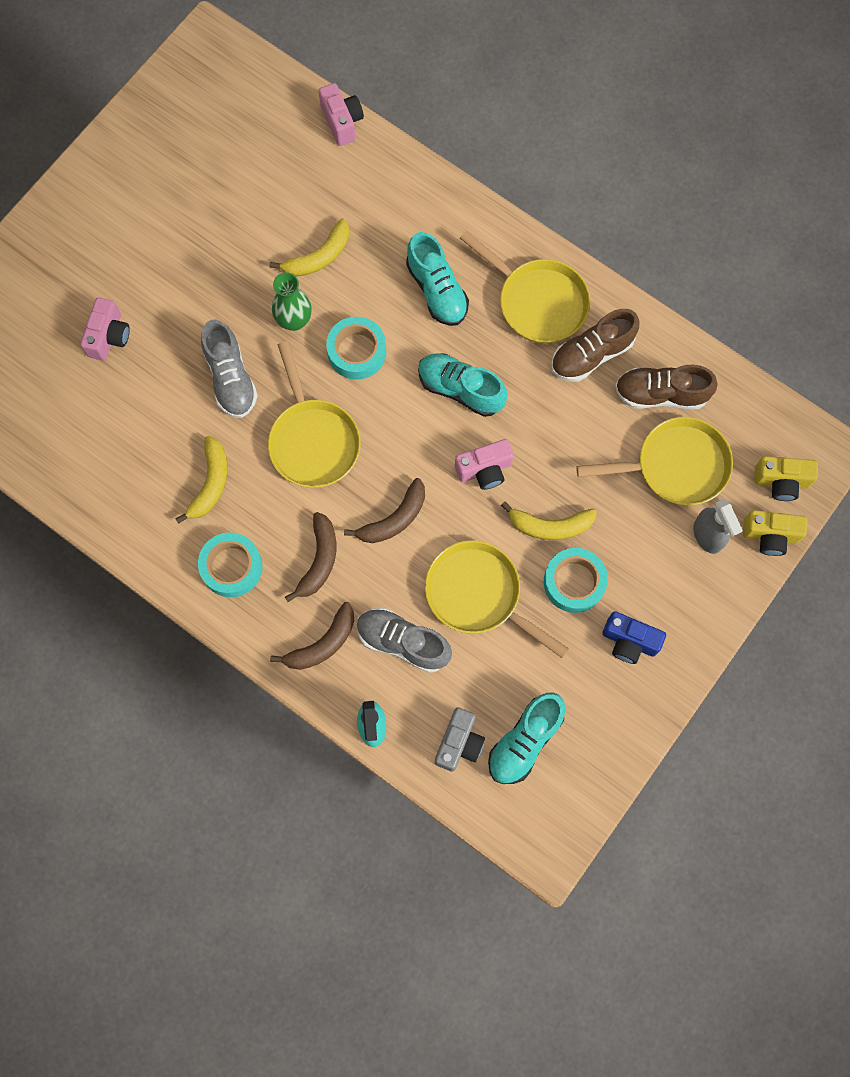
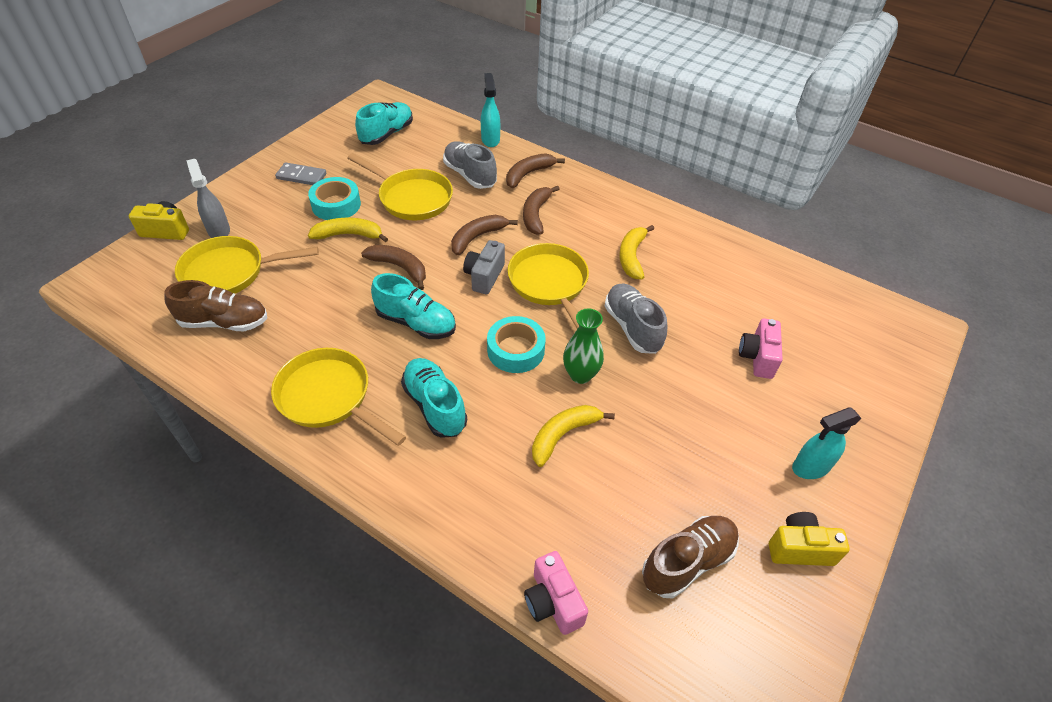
camera: 175 degrees right, 25 degrees down
(102, 220) = (810, 467): none -> turquoise spray bottle
(231, 567) = (603, 210): turquoise tape -> none
(403, 642) = (470, 175): grey shoe -> grey shoe turned 150 degrees counterclockwise
(459, 743) = (431, 133): grey camera -> grey camera (484, 276)
(484, 470) = (399, 267): pink camera -> brown banana
(591, 354) = (283, 352): brown shoe -> brown shoe (687, 562)
(629, 641) = (301, 176): blue camera -> grey domino
(781, 482) = (139, 263): yellow camera -> yellow camera (799, 549)

